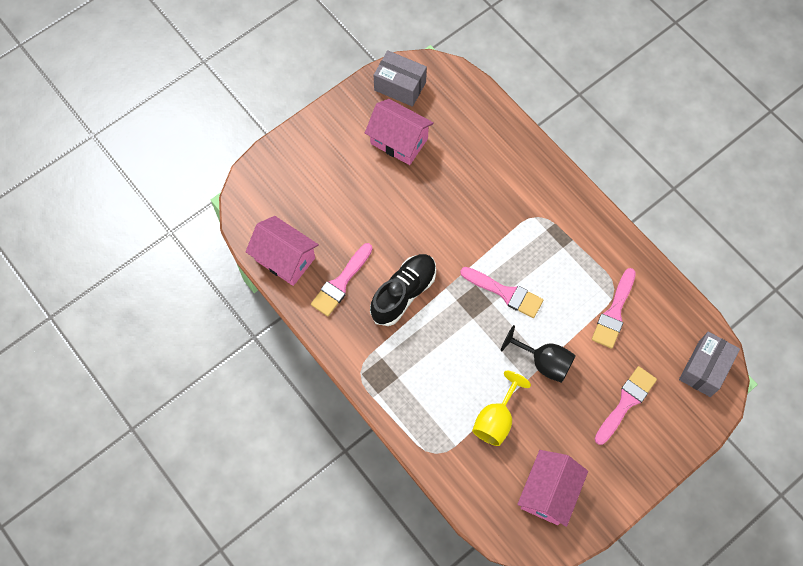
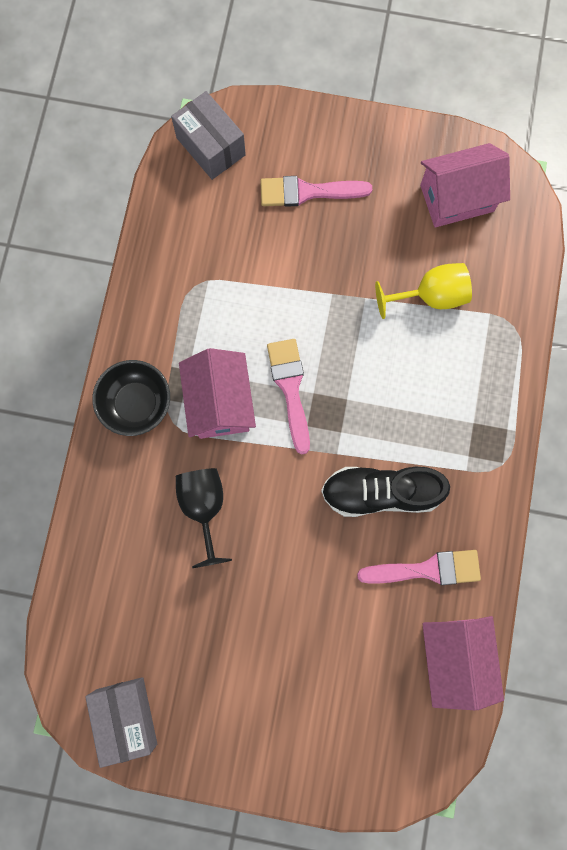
camera: 130 degrees left, 10 degrees up
(399, 141) = (202, 653): pink house -> pink house (220, 403)
(544, 362) = (332, 295): black goblet -> black goblet (204, 507)
(565, 206) = (136, 403): none -> black bowl
(614, 312) = (221, 267): pink brush -> none
(704, 368) = (211, 146): grey box -> grey box turned 60 degrees clockwise

